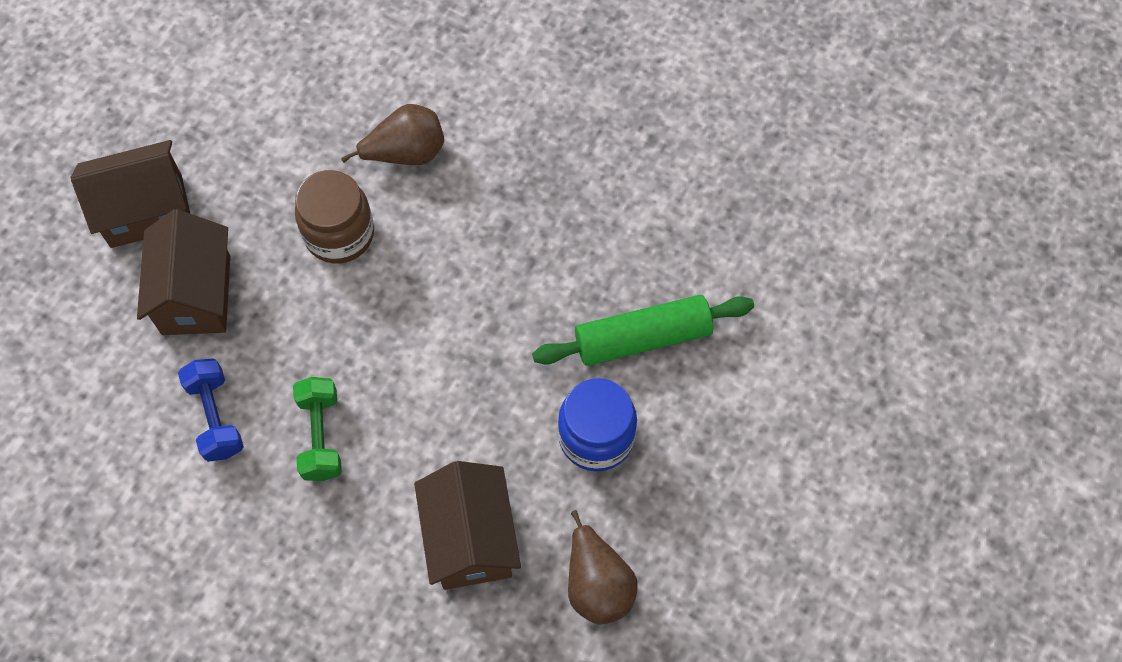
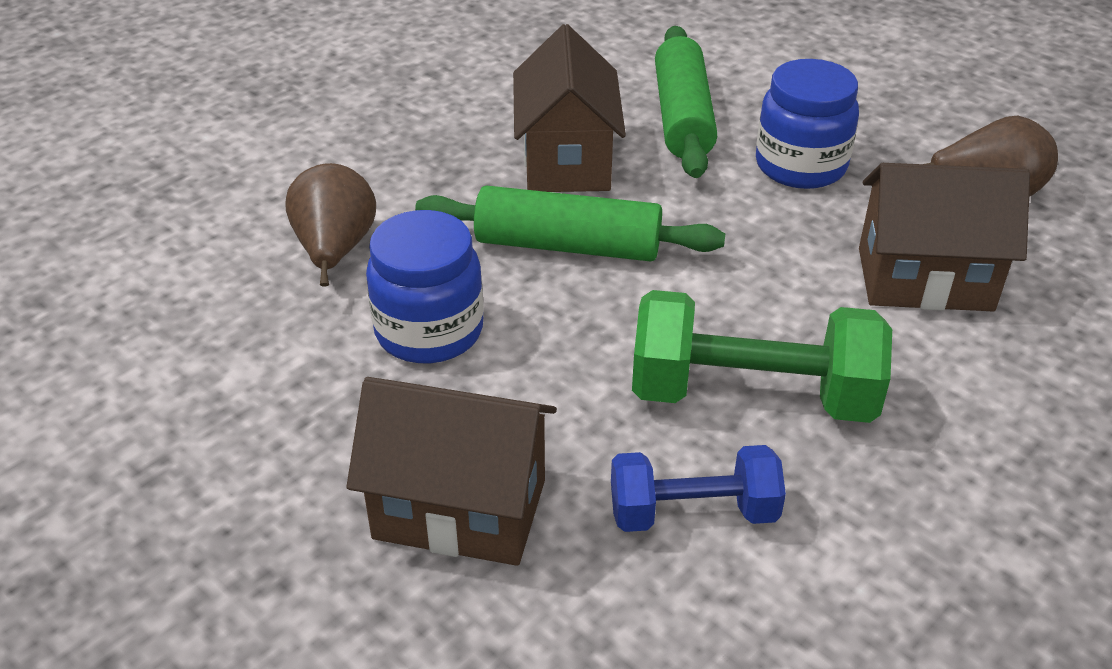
camera: 75 degrees left, 25 degrees down
(146, 211) = (262, 558): brown house -> brown house (566, 161)
(321, 436) = (752, 395): green dumbbell -> green dumbbell, size x1.62
(339, 234) = (429, 331): brown jar -> blue jar
(449, 293) = (568, 245): none -> green rolling pin

